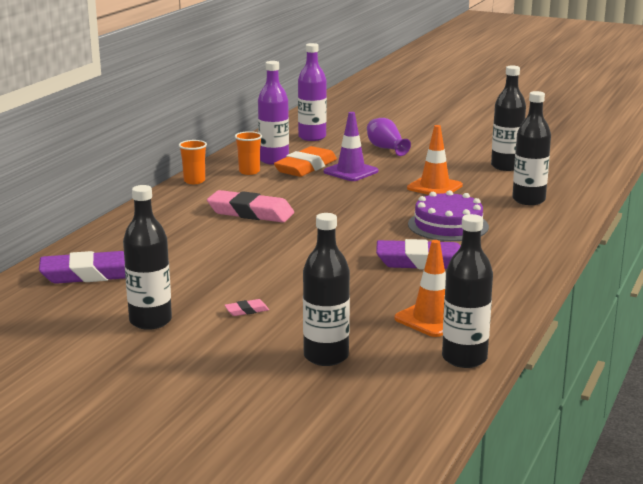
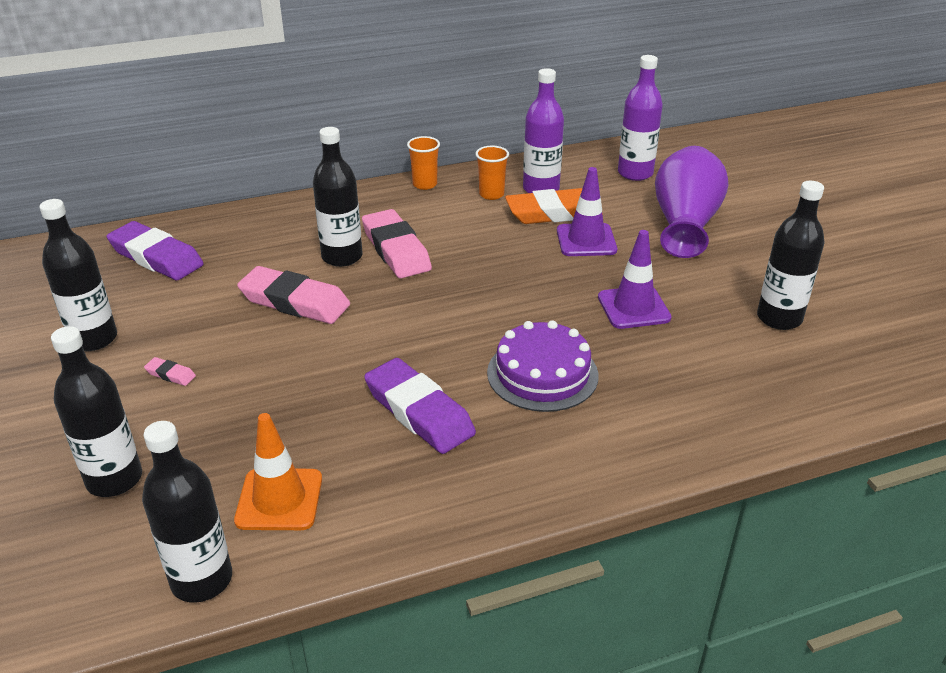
camera: 45 degrees right, 15 degrees up
(244, 255) = (294, 302): none -> pink eraser
(386, 148) = (685, 223): purple vase -> purple vase, size x1.77
(434, 187) = (633, 308): orange traffic cone -> purple traffic cone
(528, 200) = (707, 387): black bottle -> black bottle (342, 257)

